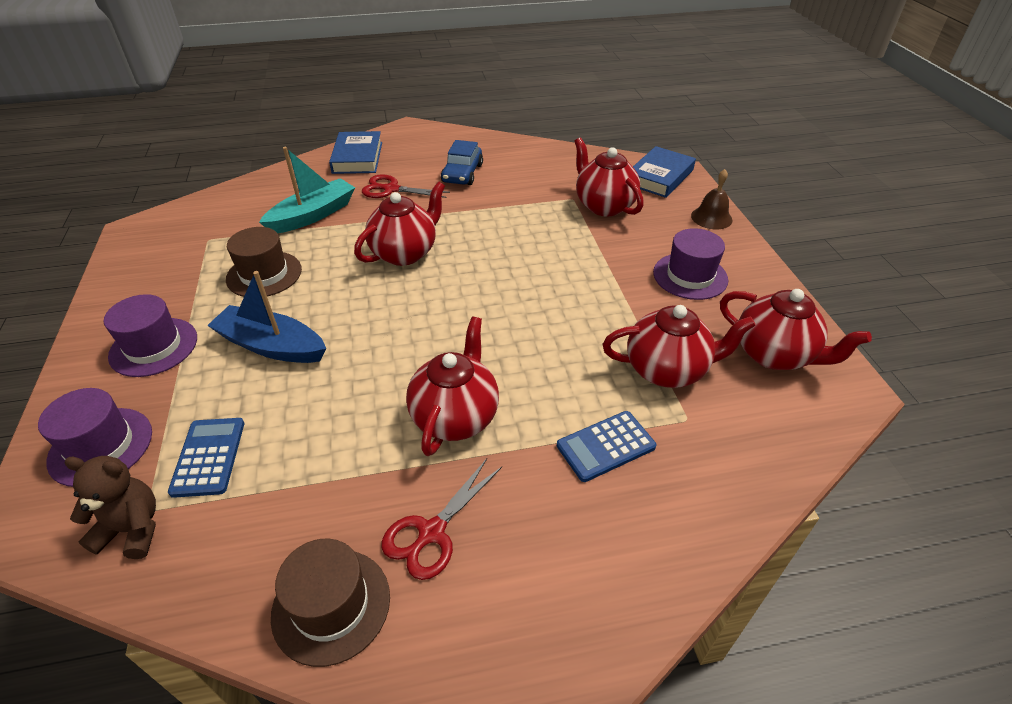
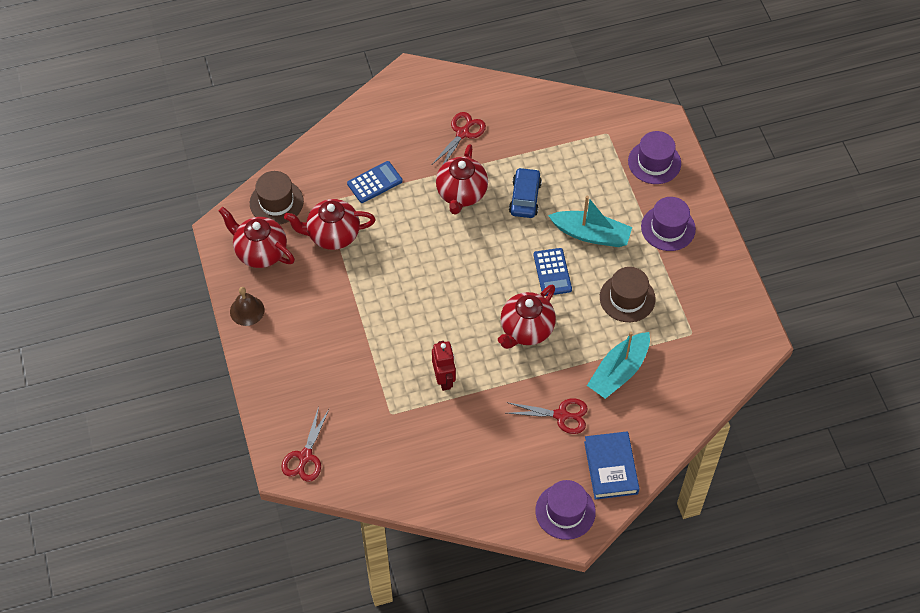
camera: 175 degrees right, 15 degrees up
(132, 529) = (609, 124): brown teddy bear -> none
(208, 457) = (591, 161): blue calculator -> blue calculator (552, 272)
(272, 346) = (591, 234): blue boat -> turquoise boat
(331, 605) = (501, 101): brown hat -> brown hat (276, 202)
(462, 173) = (498, 447): blue car -> blue car (525, 197)
(512, 219) = (444, 379): none -> red robot
(603, 206) = (363, 405): red teapot -> none
(659, 177) = (305, 456): blue book -> red scissors
(690, 276) = (302, 321): purple hat -> purple hat (565, 511)
(711, 217) = (269, 395): brown bell -> brown bell (247, 310)

